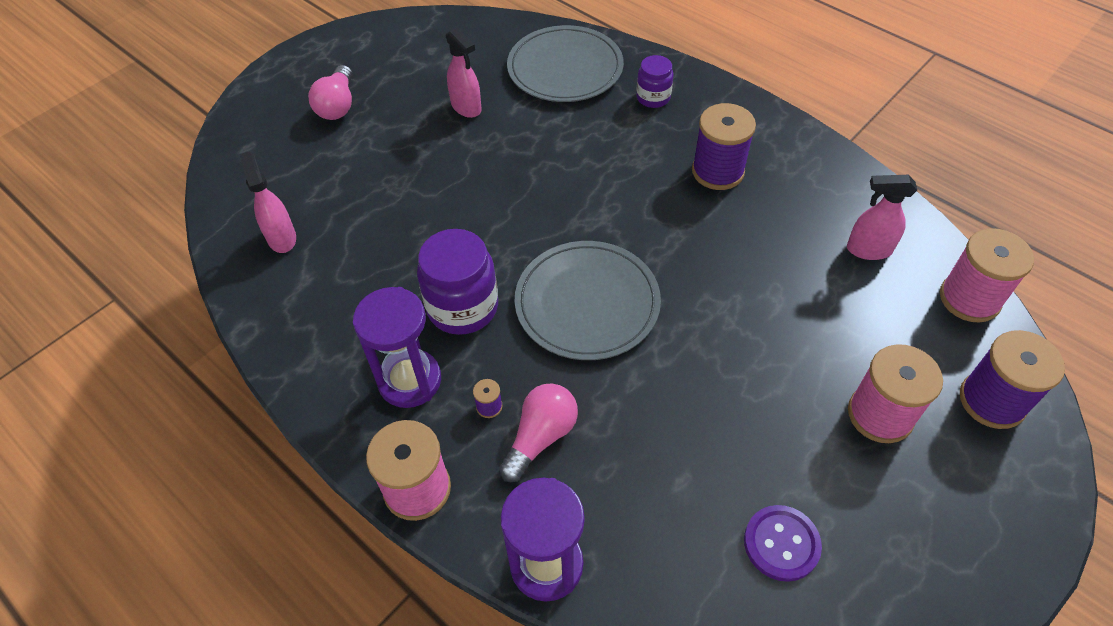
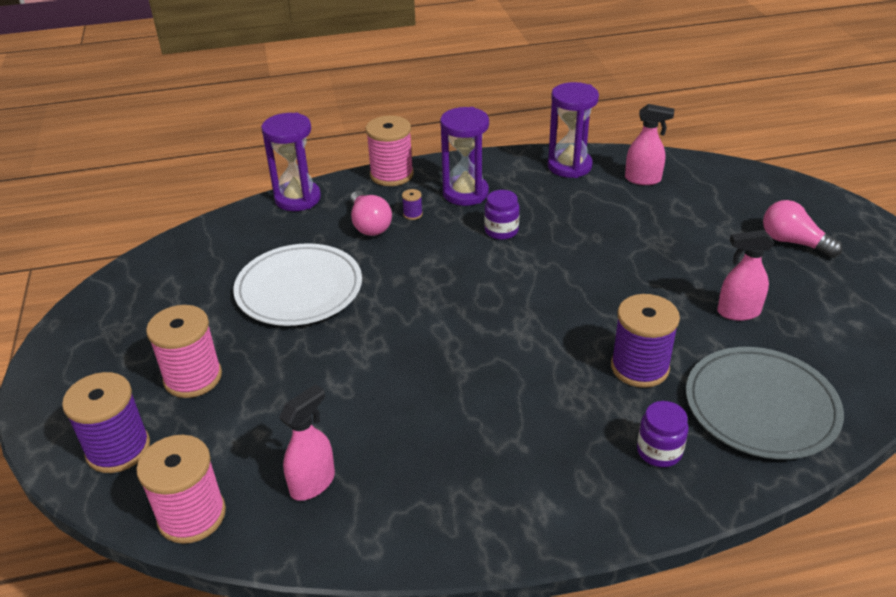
camera: 125 degrees right, 15 degrees down
(287, 312) = (569, 166): none -> purple hourglass
(462, 307) = (501, 231): purple jar -> purple jar, size x0.58
(587, 303) = (444, 285): grey plate -> none
(697, 423) = (299, 289): none -> white plate
(717, 171) = (507, 437): purple spool -> purple spool (639, 367)
(781, 544) = (193, 281): purple button -> none

